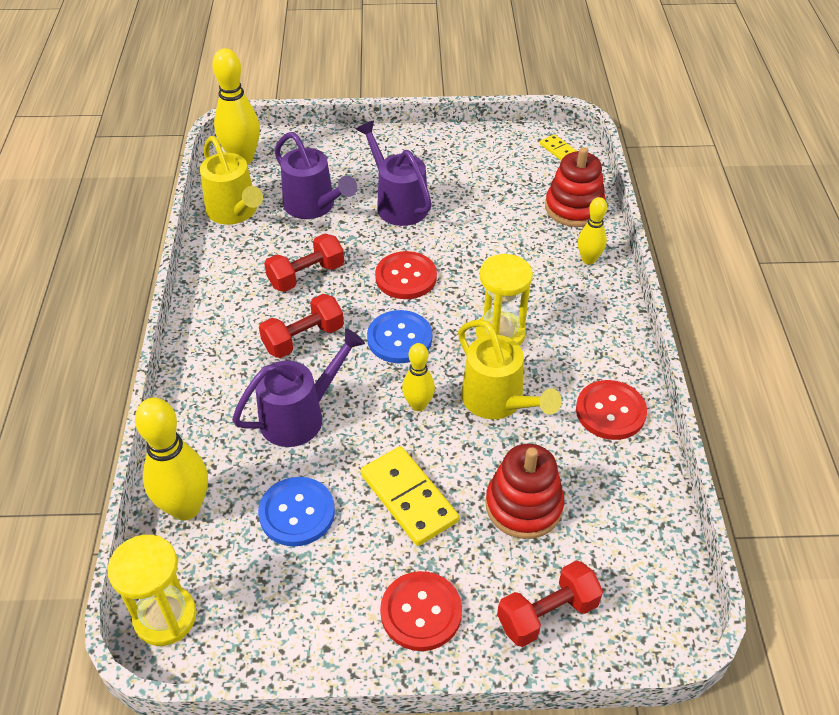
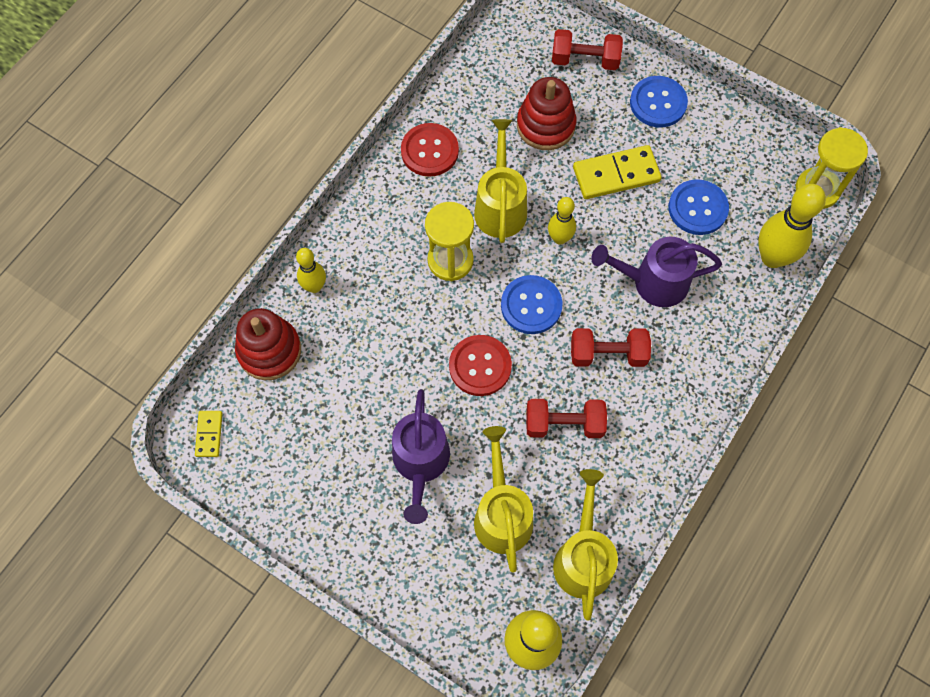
camera: 145 degrees left, 20 degrees up
(314, 206) = (502, 513): purple watering can -> yellow watering can
(409, 498) = (616, 174): yellow domino -> yellow domino turned 75 degrees clockwise
(421, 612) = (658, 103): red button -> blue button

